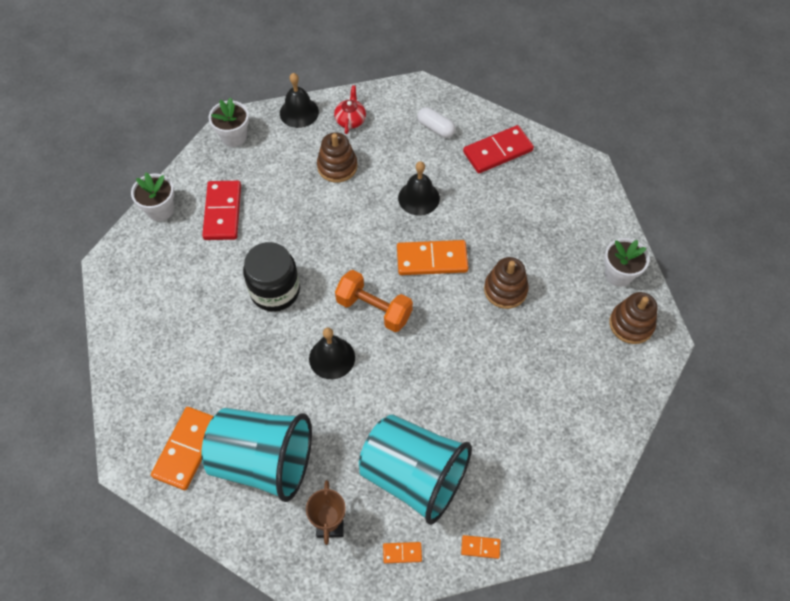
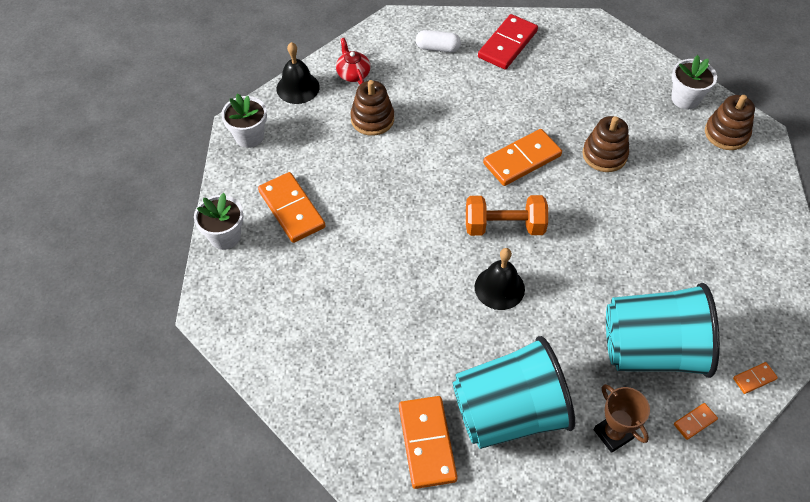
camera: 30 degrees left, 5 degrees down
(223, 212) = (292, 209): red domino -> orange domino
(275, 290) = (399, 255): black jar -> none
(418, 198) = (469, 113): black bell -> none

